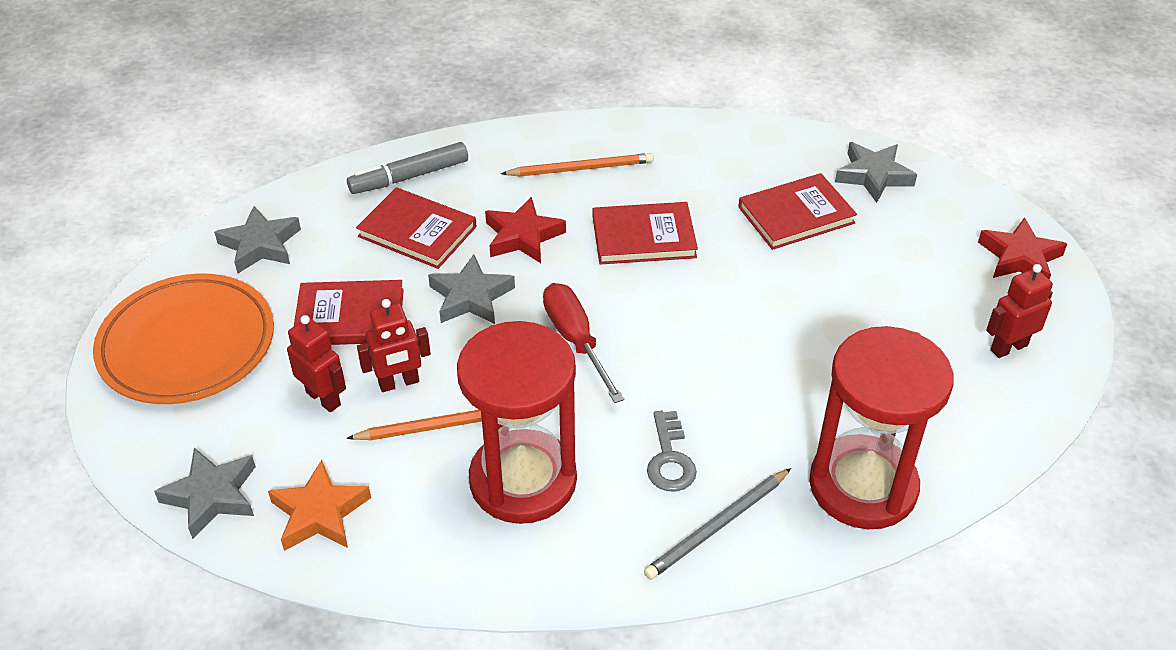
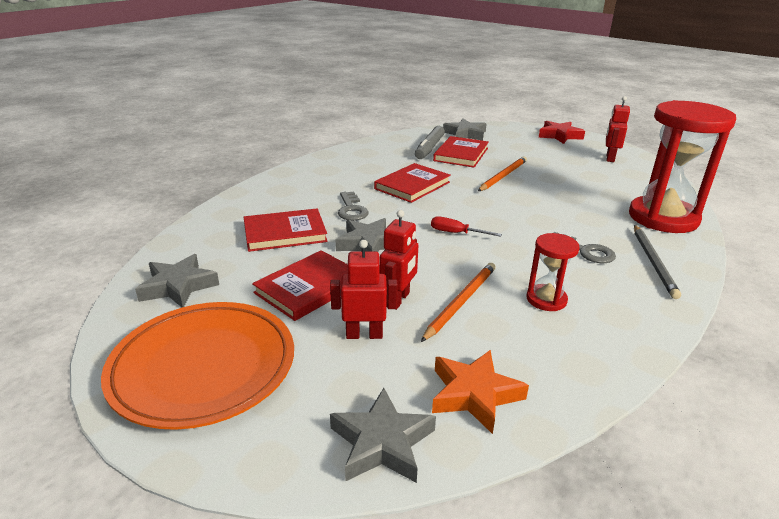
camera: 45 degrees left, 15 degrees down
(410, 177) = (238, 214): grey marker -> grey marker (429, 148)
(522, 236) = (351, 209): red star -> grey key
(523, 480) = (546, 299): red hourglass -> red hourglass, size x0.47
(576, 340) = (456, 233): red screwdriver -> red screwdriver, size x0.60
(581, 168) = (335, 176): orange pencil -> orange pencil (503, 176)

